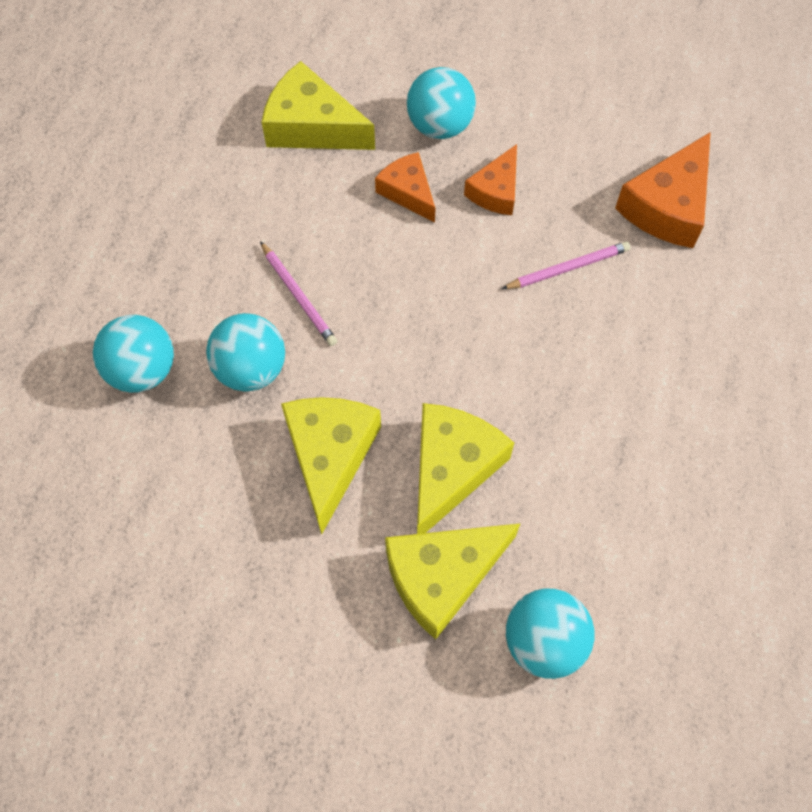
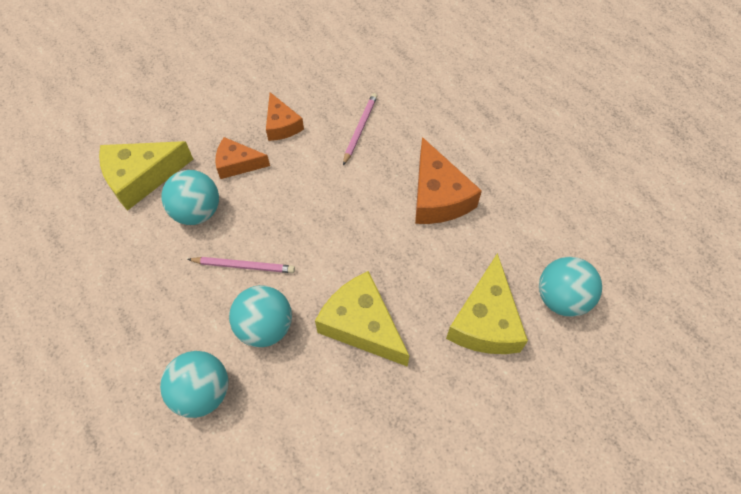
camera: 50 degrees left, 5 degrees down
(440, 126) = (214, 119): turquoise ball -> turquoise ball (197, 212)
(451, 468) = (425, 268): yellow cheese -> none
(667, 206) = (368, 64): orange cheese -> orange cheese (438, 196)

